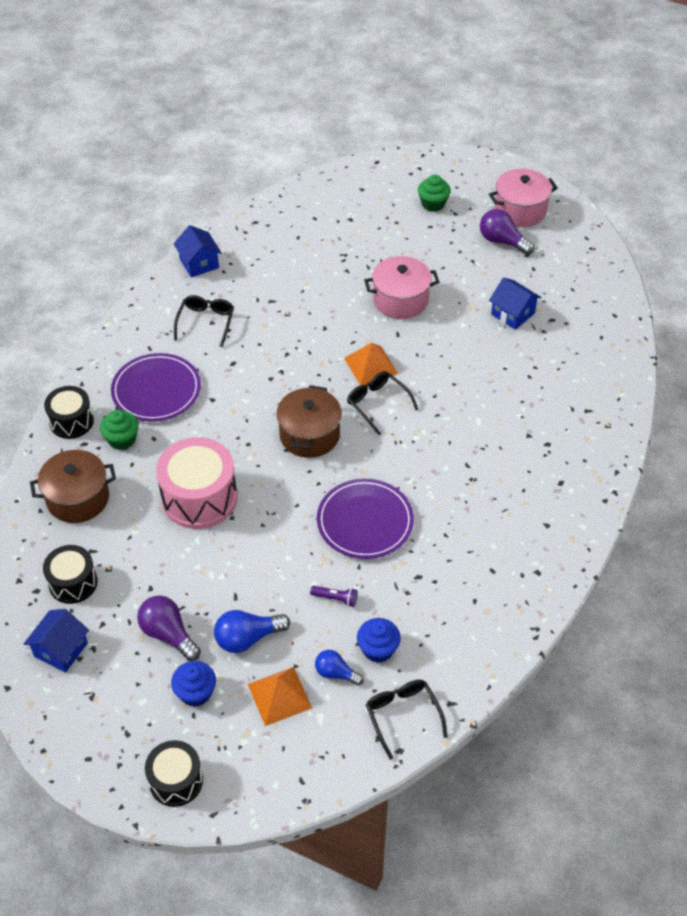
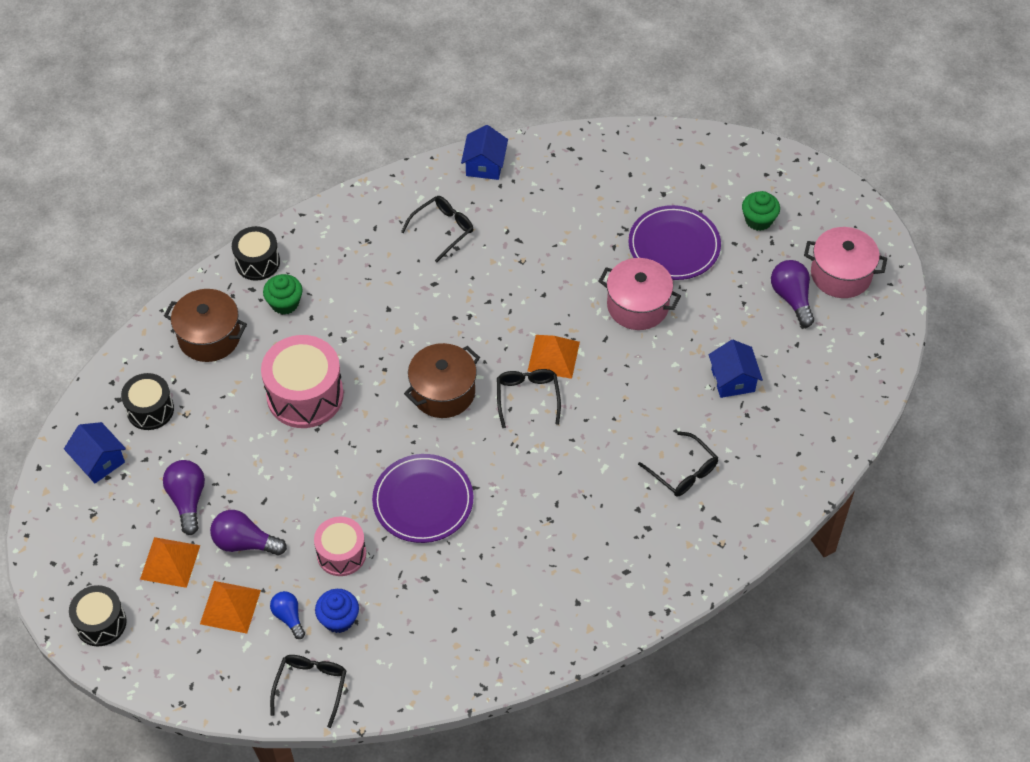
camera: 35 degrees right, 5 degrees up
(61, 649) = (99, 461): blue house -> blue house turned 75 degrees clockwise
(156, 390) = (348, 273): purple plate -> purple plate (674, 245)
(195, 692) = (170, 562): blue cupcake -> orange pyramid
(247, 638) = (245, 543): blue light bulb -> purple light bulb
(335, 598) = (341, 554): purple flashlight -> pink drum
(536, 392) = (683, 471): none -> black glasses

